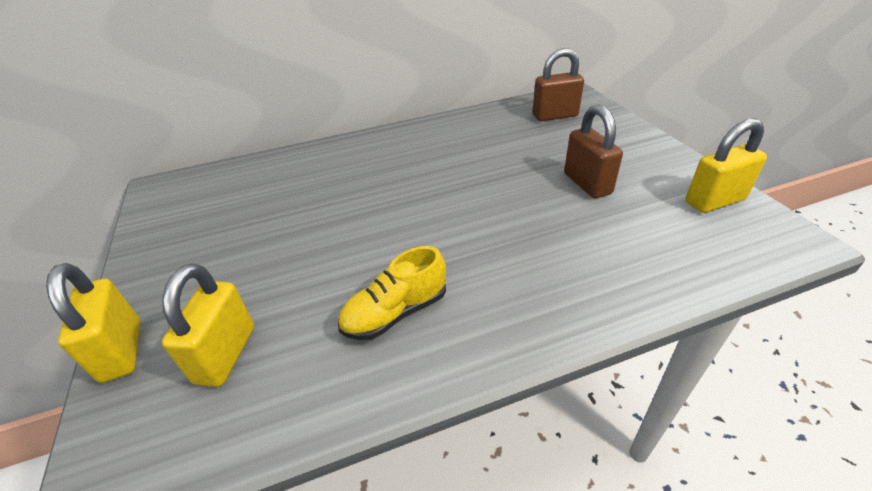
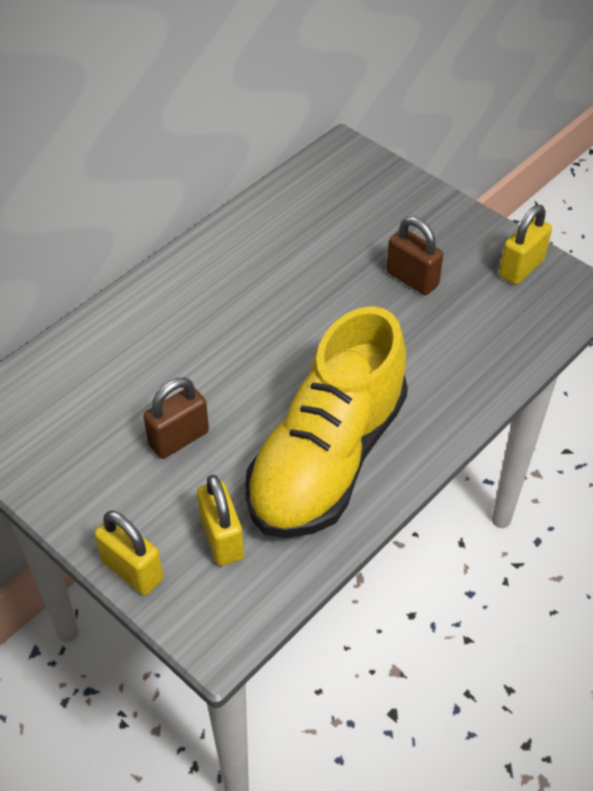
camera: 30 degrees left, 10 degrees up
(395, 313) = (327, 458): yellow shoe -> yellow shoe, size x2.44
(555, 116) = (339, 191): brown padlock -> brown padlock (179, 439)

